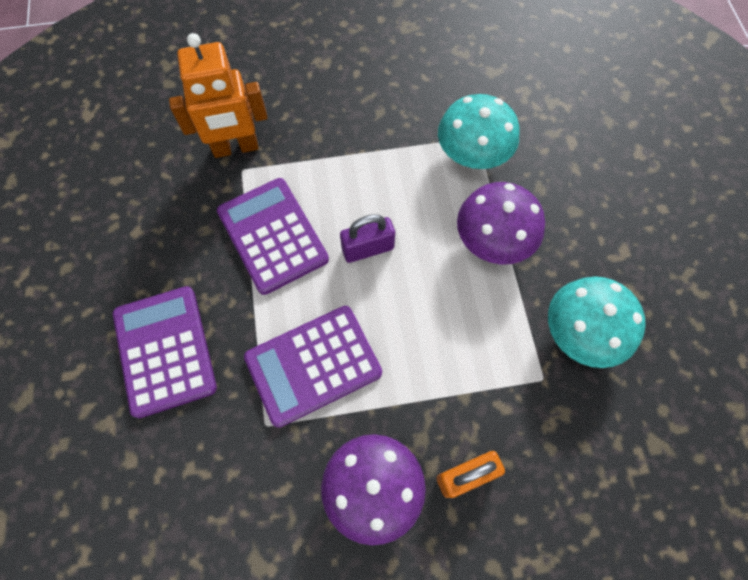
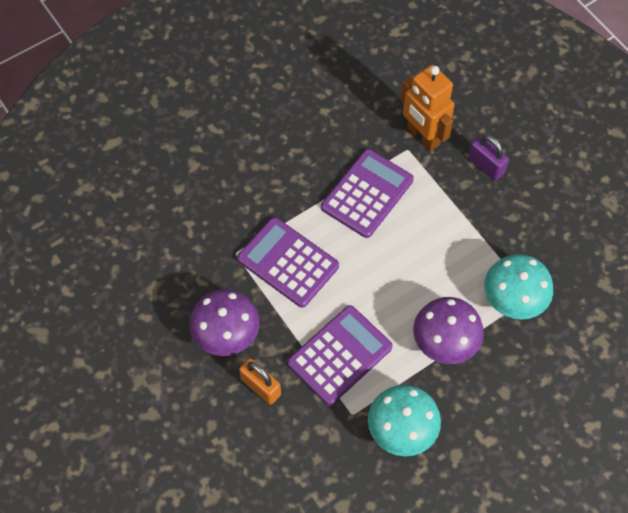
camera: 65 degrees right, 5 degrees down
(165, 350) = (253, 171): purple calculator -> purple calculator (340, 355)
(368, 249) = (390, 259): purple padlock -> purple padlock (486, 165)

